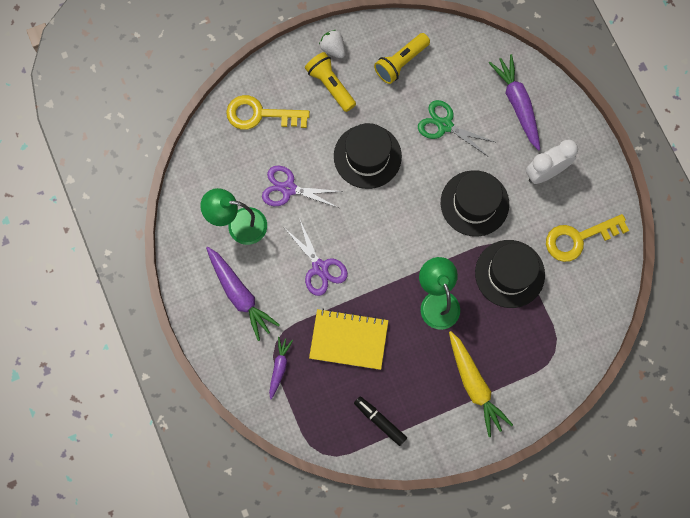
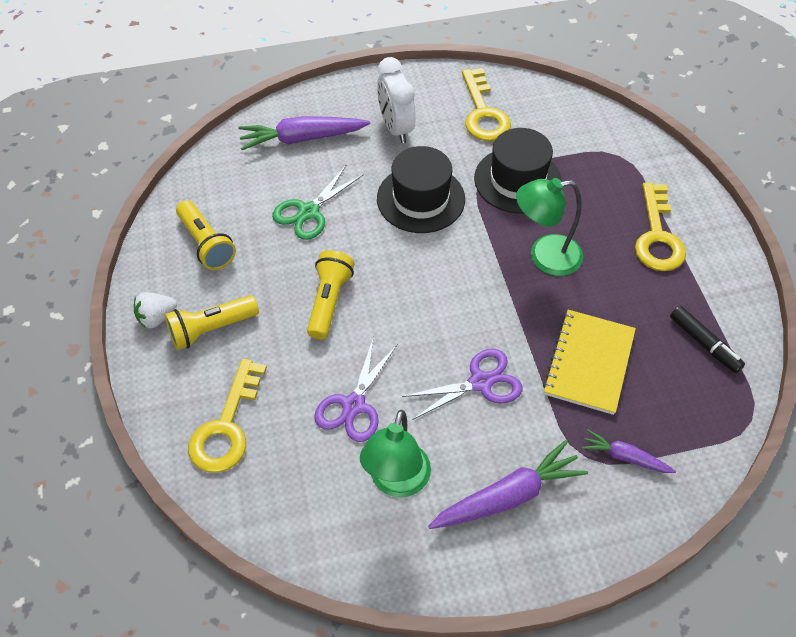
camera: 80 degrees left, 20 degrees down
(367, 156) = (329, 301): black hat -> yellow flashlight
(380, 421) = (704, 343): black marker -> black marker turned 90 degrees counterclockwise
(474, 385) = (657, 236): yellow carrot -> yellow key

